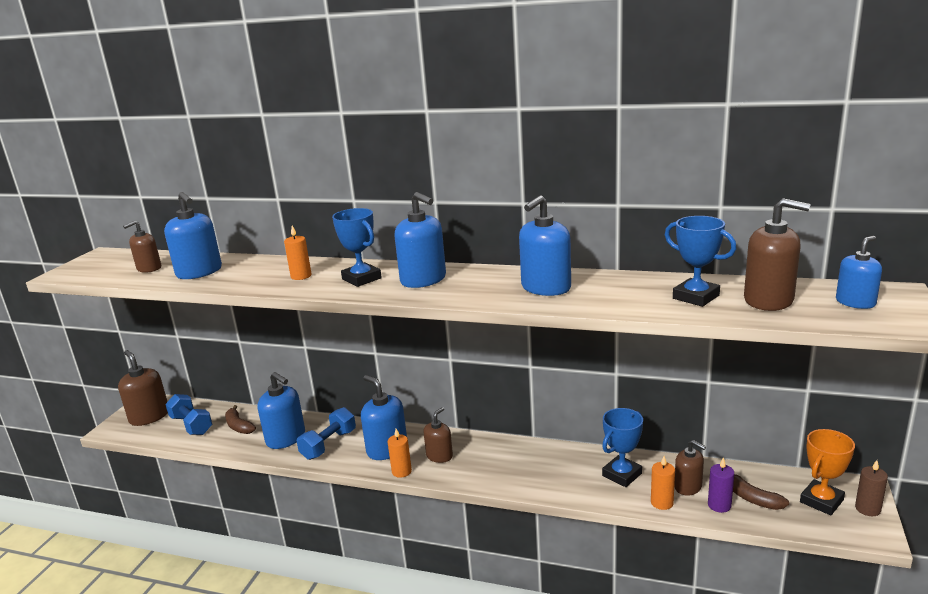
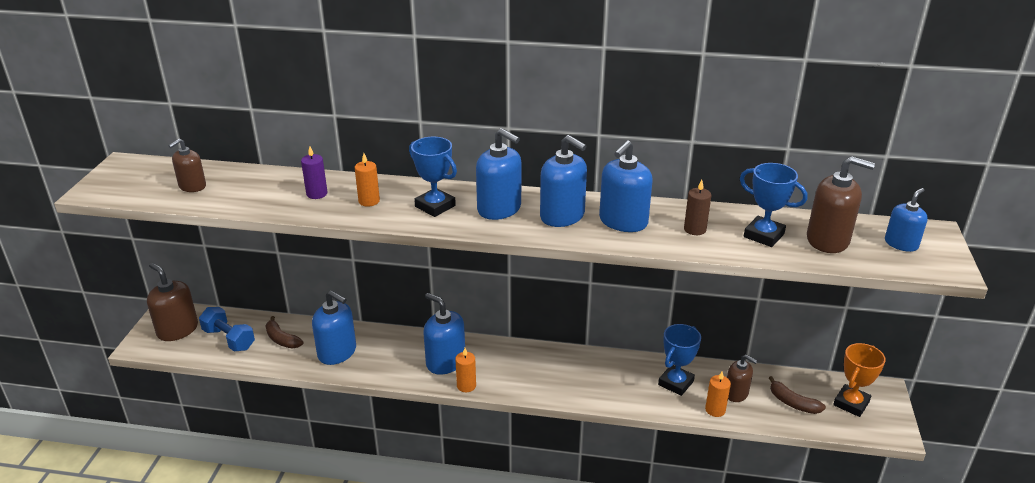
camera: 10 degrees left, 10 degrees up
(199, 272) = (253, 193): blue soap dispenser -> blue soap dispenser (562, 216)
(329, 444) = (384, 358): blue dumbbell -> none
(439, 456) = (500, 368): brown soap dispenser -> none
(719, 505) = (765, 411): purple candle -> purple candle (317, 194)
(867, 509) = (889, 409): brown candle -> brown candle (695, 229)

